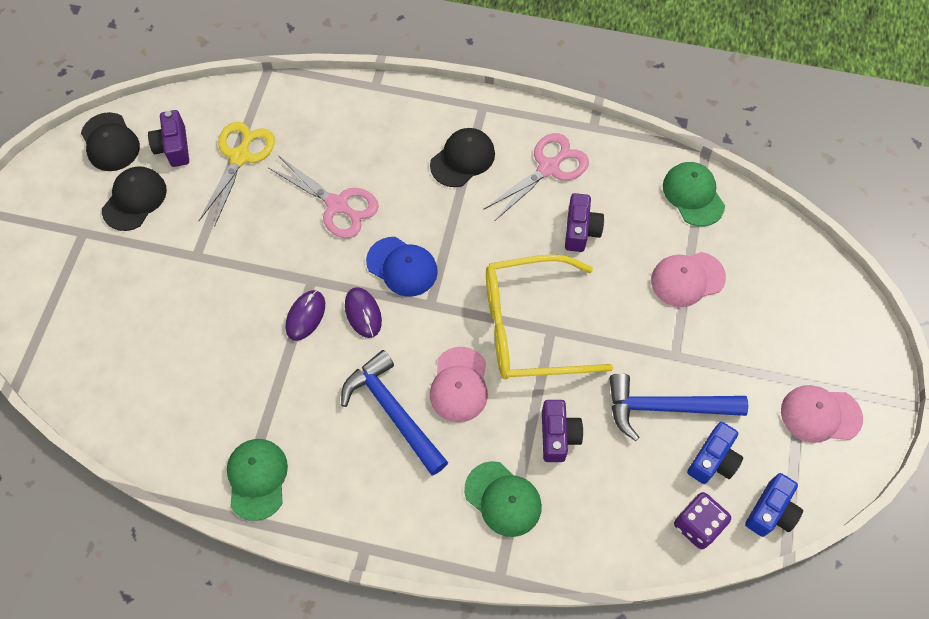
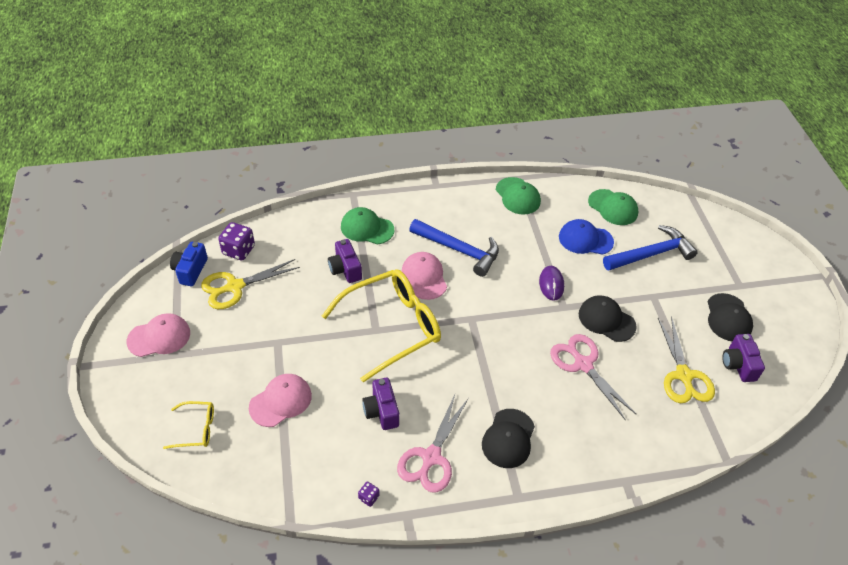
camera: 155 degrees right, 15 degrees down
(110, 142) = (786, 352): black cap -> black cap (606, 320)
(174, 147) = (738, 365): purple camera -> purple camera turned 150 degrees counterclockwise
(337, 205) = (583, 364): pink scissors -> pink scissors turned 45 degrees clockwise
(363, 313) = (514, 298): purple mouse -> none
(402, 267) = (506, 337): blue cap -> blue cap (585, 239)
(624, 153) = (369, 497): none -> purple dice
(665, 407) = (276, 307): blue hammer -> blue hammer (651, 254)
(693, 195) = (292, 478): green cap -> green cap (613, 207)
(713, 460) = (235, 287): blue camera -> yellow scissors
(785, 279) = (196, 429): none -> yellow glasses

